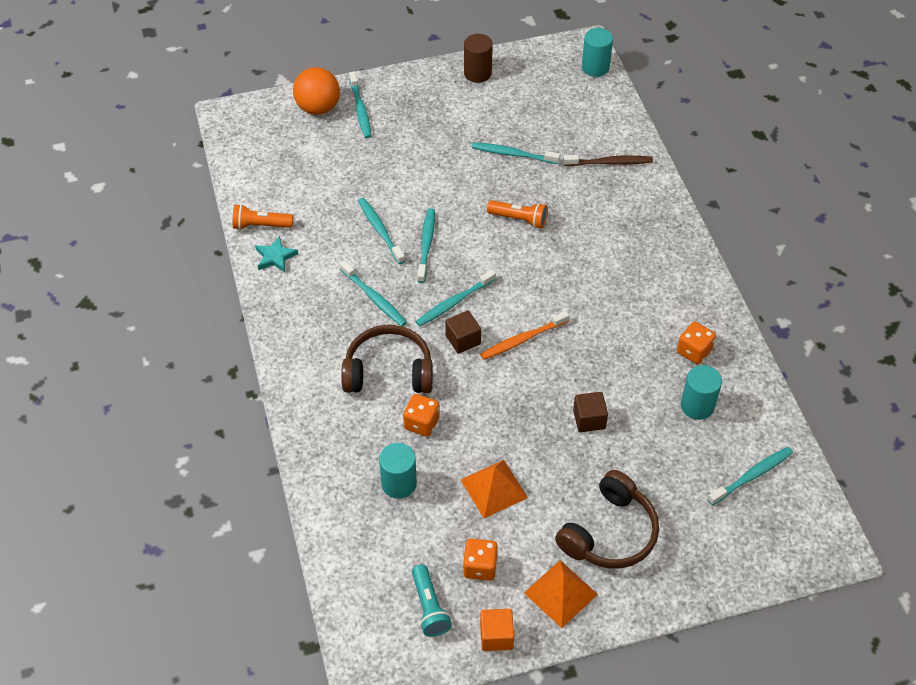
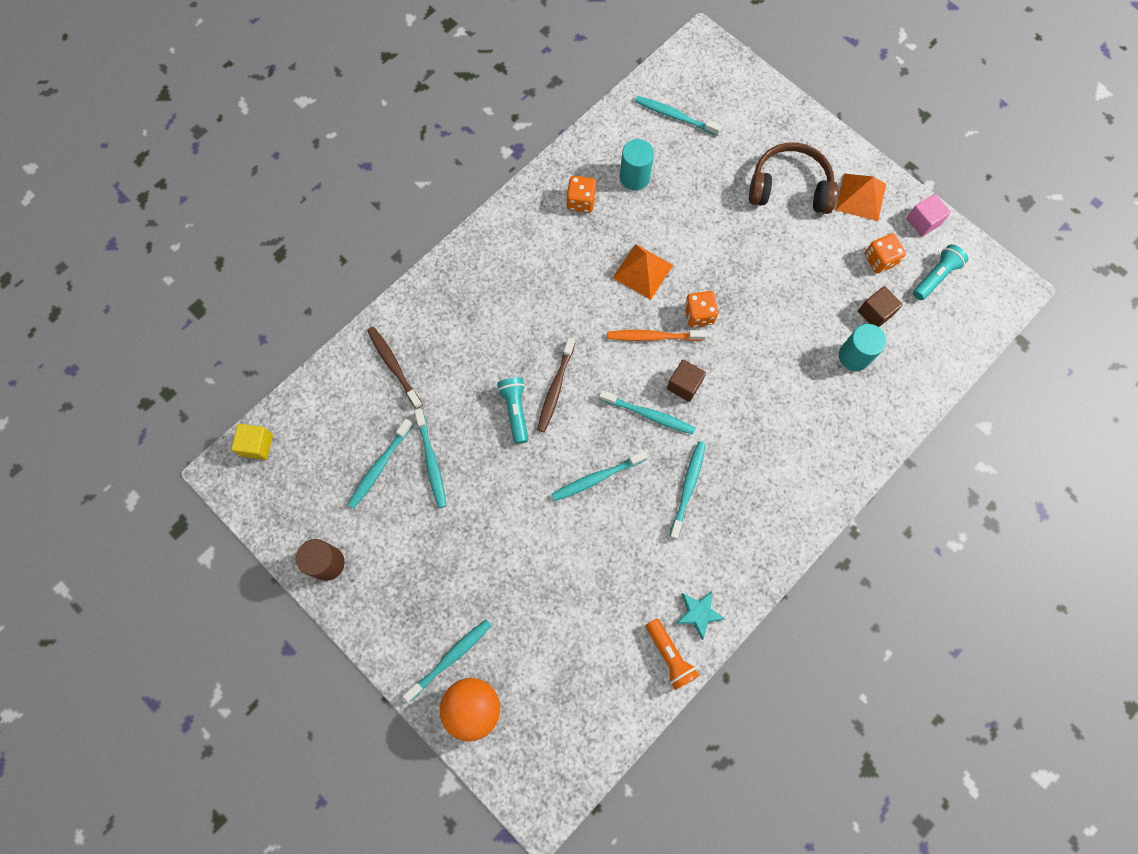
camera: 120 degrees left, 20 degrees up
(380, 230) = (605, 532): turquoise toothbrush -> turquoise toothbrush (379, 466)
(388, 371) = (757, 427): brown headphones -> none
(421, 423) = (788, 371): orange dice -> orange dice (699, 315)
(493, 488) = (809, 284): orange pyramid -> orange pyramid (643, 271)
(496, 636) = (923, 221): orange cube -> pink cube
(519, 219) = (515, 411): orange flashlight -> turquoise flashlight
(521, 252) = (555, 388): none -> brown toothbrush
(522, 339) = (653, 336): orange toothbrush -> orange toothbrush turned 150 degrees clockwise
(589, 419) = (699, 247): brown cube -> brown cube (875, 313)
(595, 67) = (257, 445): turquoise cylinder -> yellow cube

